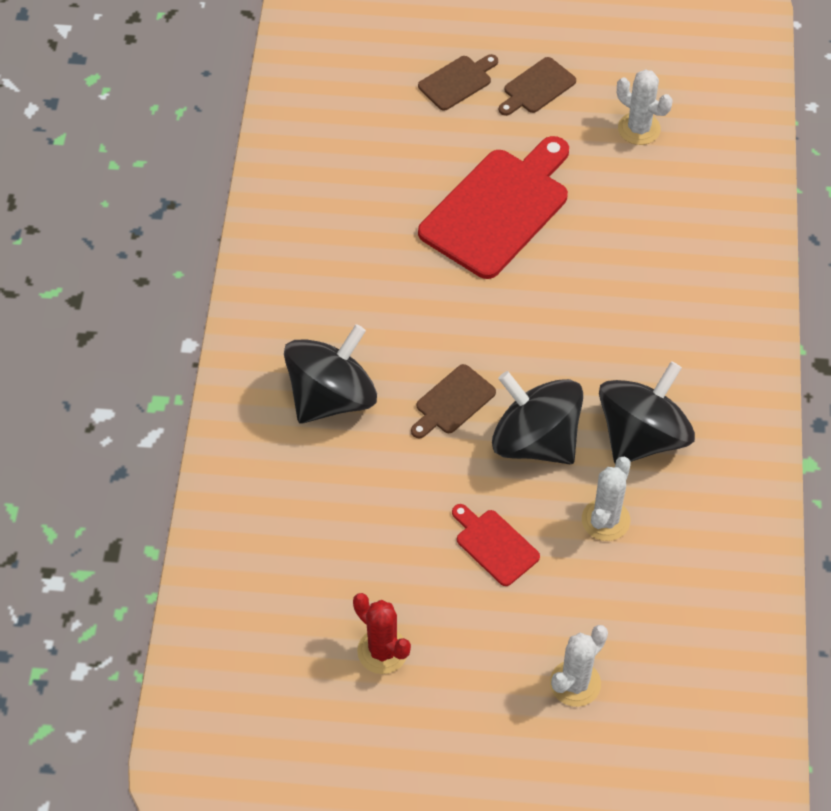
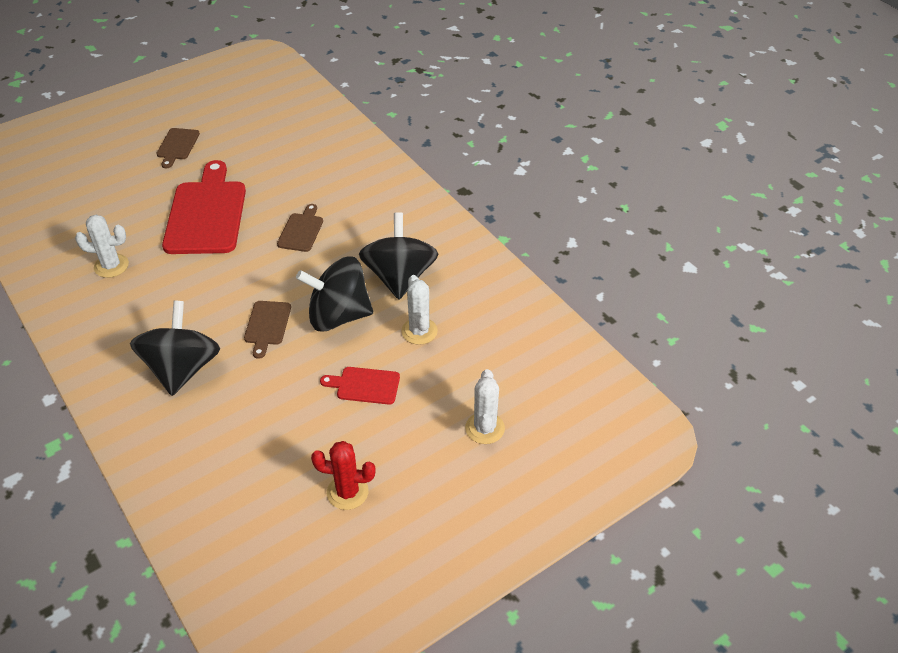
camera: 40 degrees left, 10 degrees down
(457, 82) = (123, 166): brown cutting board -> brown cutting board (301, 230)
(639, 129) = (257, 136): white cactus -> white cactus (111, 266)

